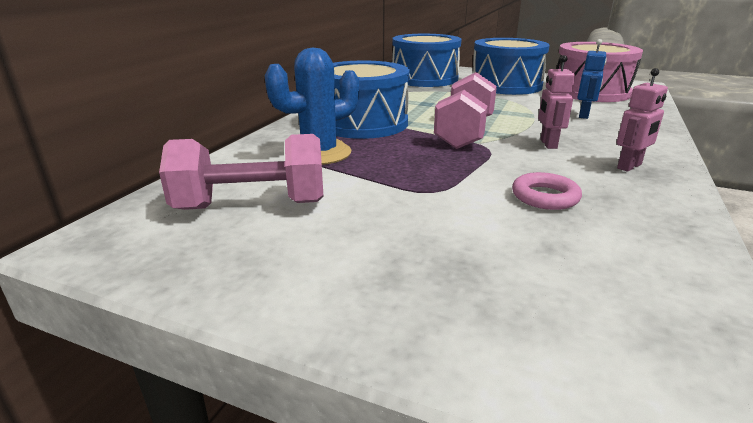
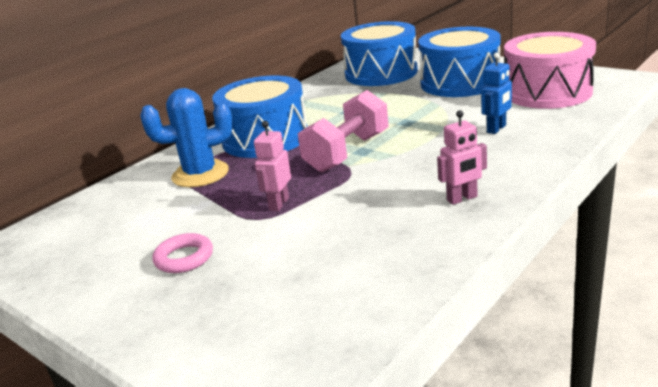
camera: 20 degrees right, 0 degrees up
(251, 205) = (114, 225): pink dumbbell -> none
(545, 197) = (344, 229): pink ring -> pink ring (184, 258)
(548, 144) = (413, 168): pink robot -> pink robot (278, 204)

